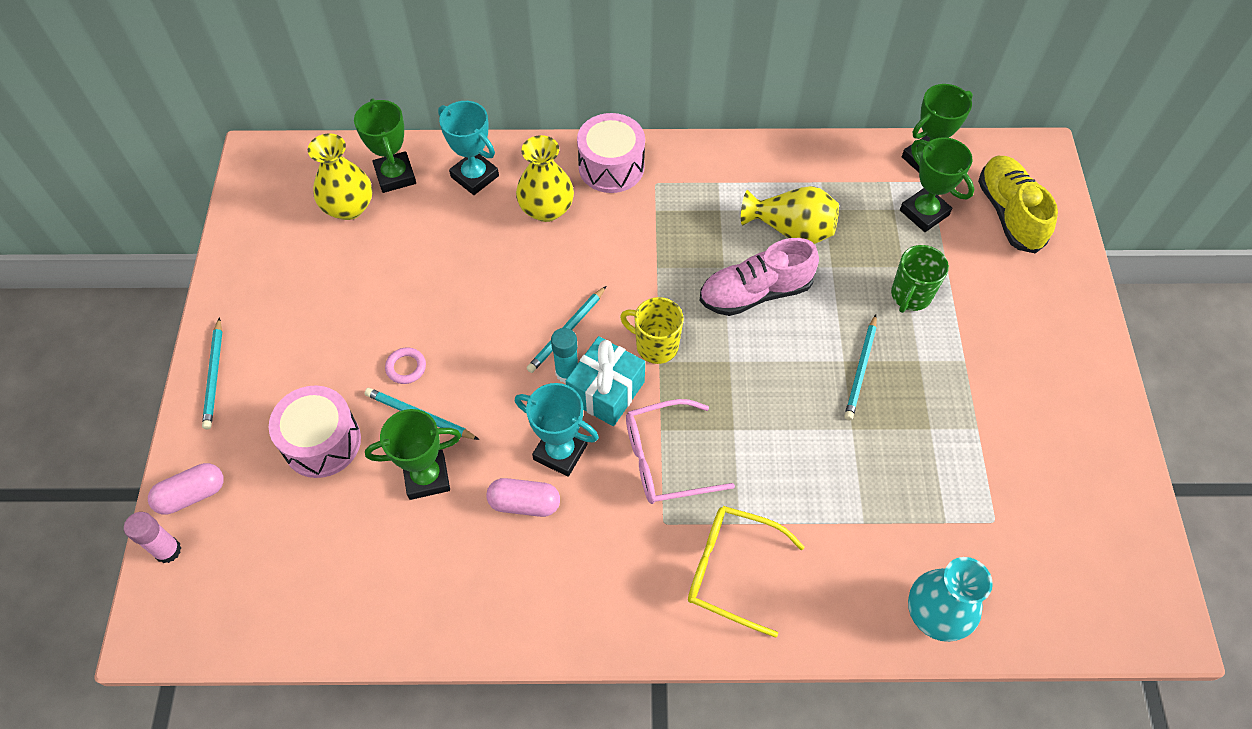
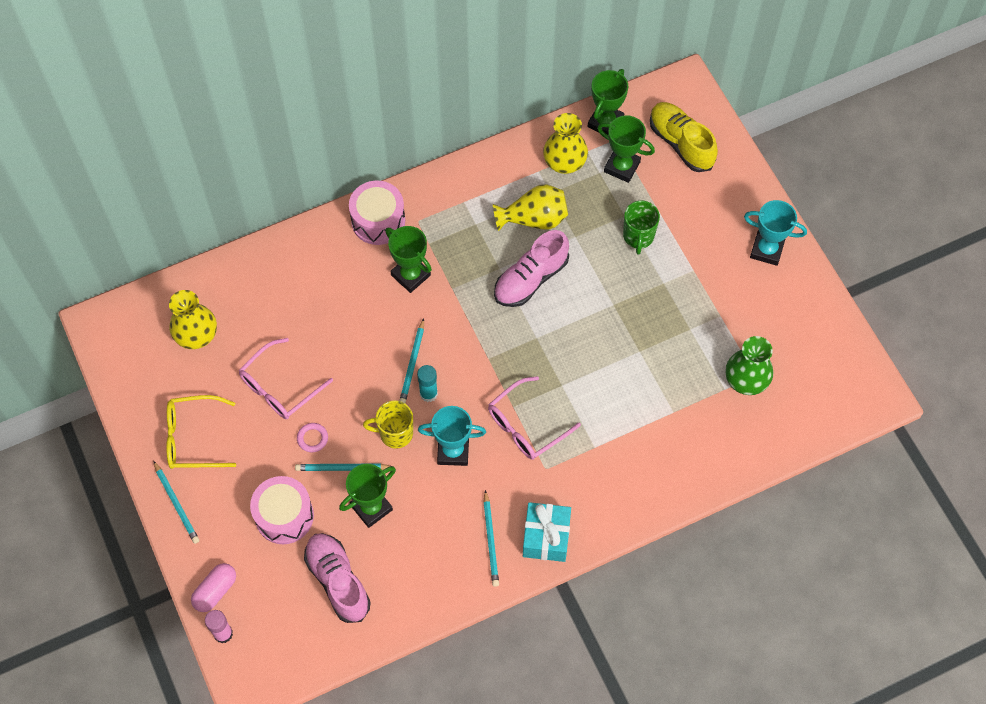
camera: 25 degrees left, 5 degrees up
(336, 548) = (338, 581): none -> pink shoe
(395, 176) = (217, 295): green trophy -> green trophy (410, 275)
(403, 296) = (279, 387): none -> pink glasses
(475, 176) = (279, 271): turquoise trophy -> turquoise trophy (767, 250)
(524, 503) = (447, 496): pink capsule -> none
(546, 209) = (347, 275): yellow vase -> yellow vase (564, 162)
(606, 391) = (462, 395): turquoise gift -> turquoise gift (546, 537)
(655, 346) = (480, 348): yellow mug -> yellow mug (395, 433)
(731, 570) = (603, 480): yellow glasses -> yellow glasses (193, 438)
(861, 369) = (627, 306): turquoise pencil -> turquoise pencil (491, 540)
(936, 613) = (741, 451): turquoise vase -> none
(980, 523) = (746, 380): none -> green vase

